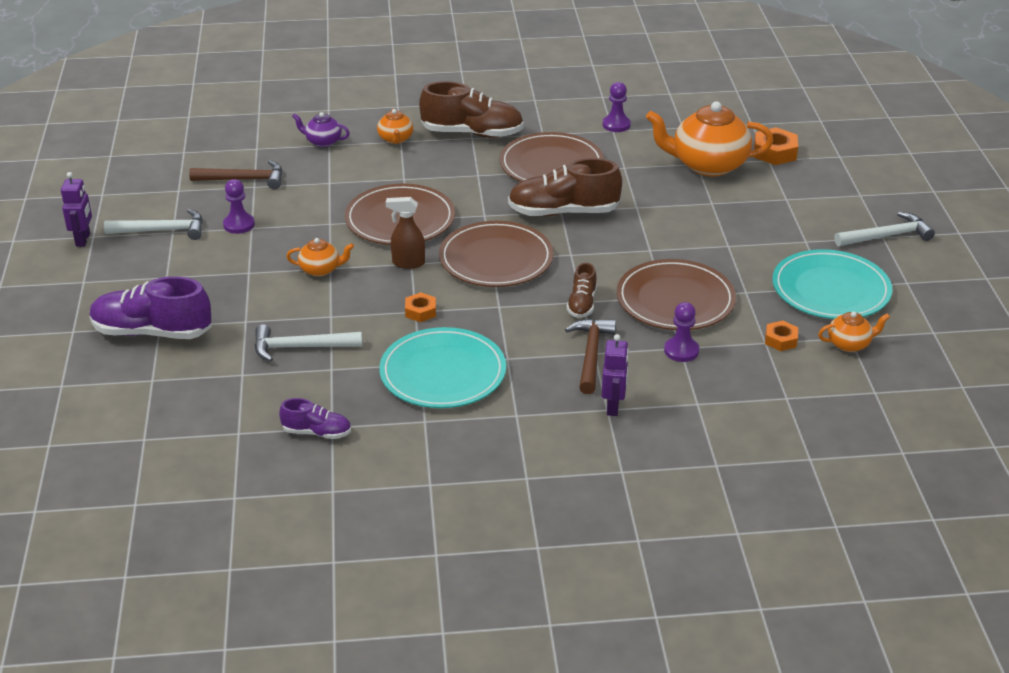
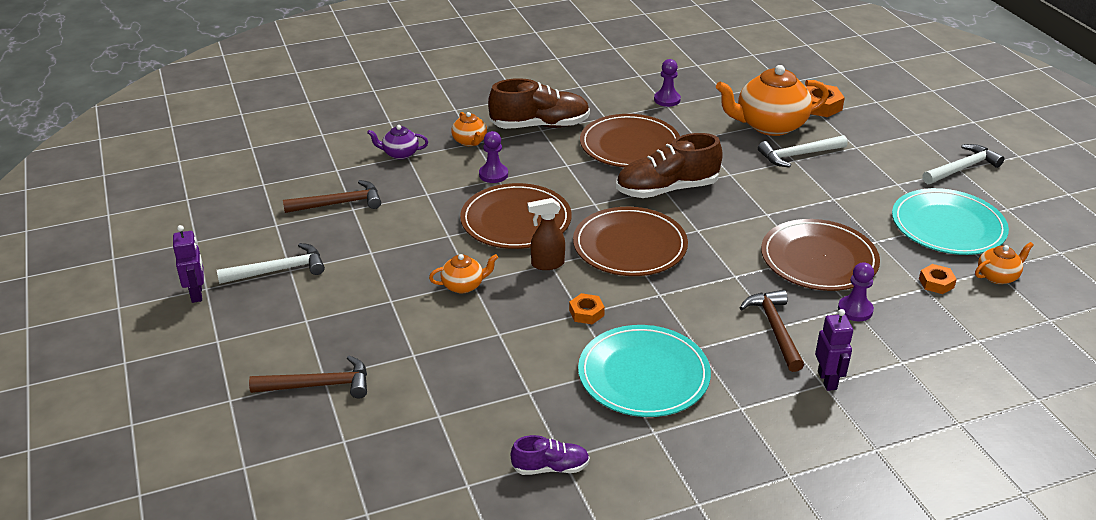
camera: 15 degrees left, 0 degrees up
(152, 332) = (319, 385): purple shoe -> brown hammer
(239, 225) = (356, 251): purple pawn -> purple pawn (493, 174)
(300, 347) = (485, 374): white hammer -> white hammer (798, 155)
(582, 304) = (736, 278): brown shoe -> none

